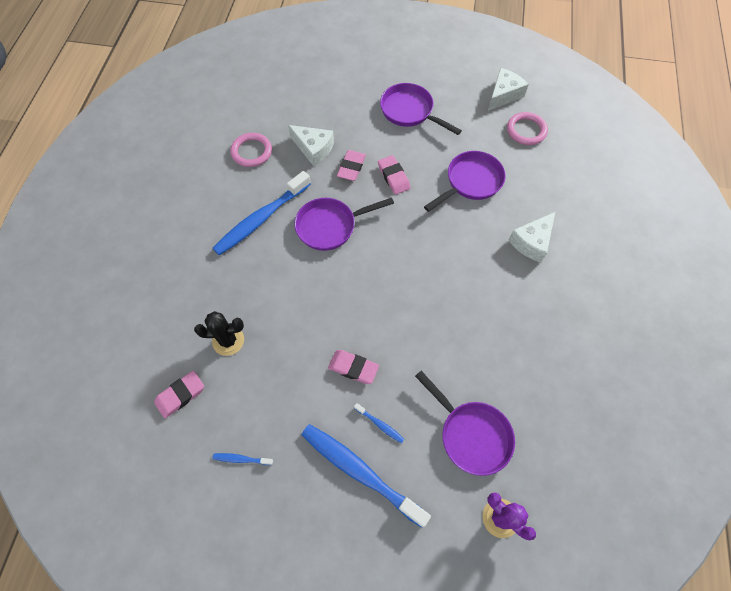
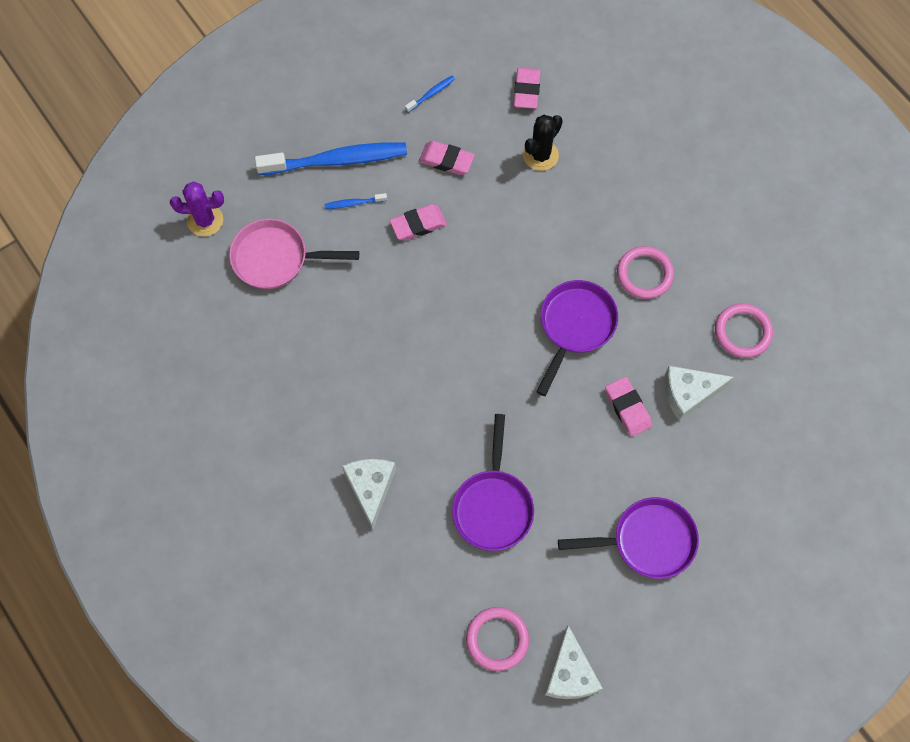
camera: 135 degrees right, 5 degrees up
(261, 219) = (644, 274): blue toothbrush -> pink ring
(393, 177) = (575, 437): pink eraser -> pink eraser (446, 160)
(471, 435) = (276, 258): purple pan -> pink pan

